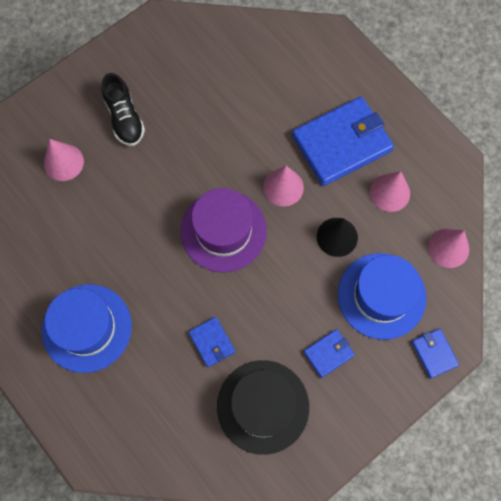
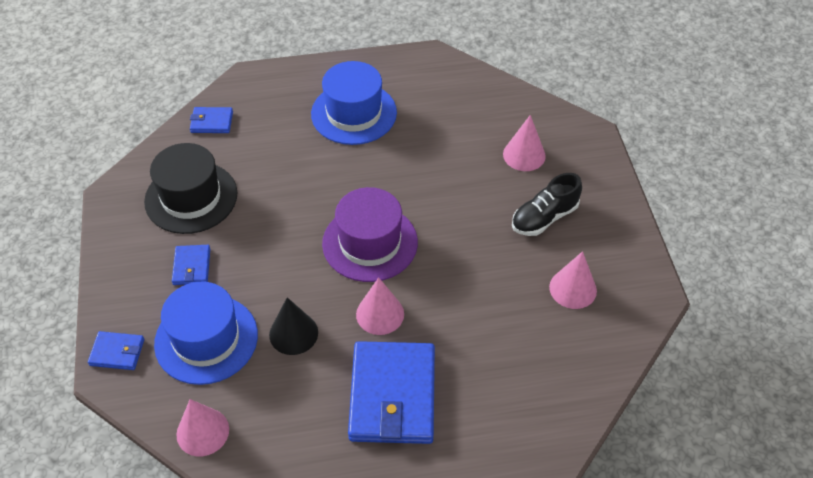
camera: 120 degrees right, 20 degrees down
(124, 118) = (544, 217): black shoe -> black shoe turned 45 degrees counterclockwise
(212, 342) = (274, 188): blue wallet -> blue wallet (212, 122)
(390, 192) = (304, 410): pink cone -> pink cone (573, 289)

